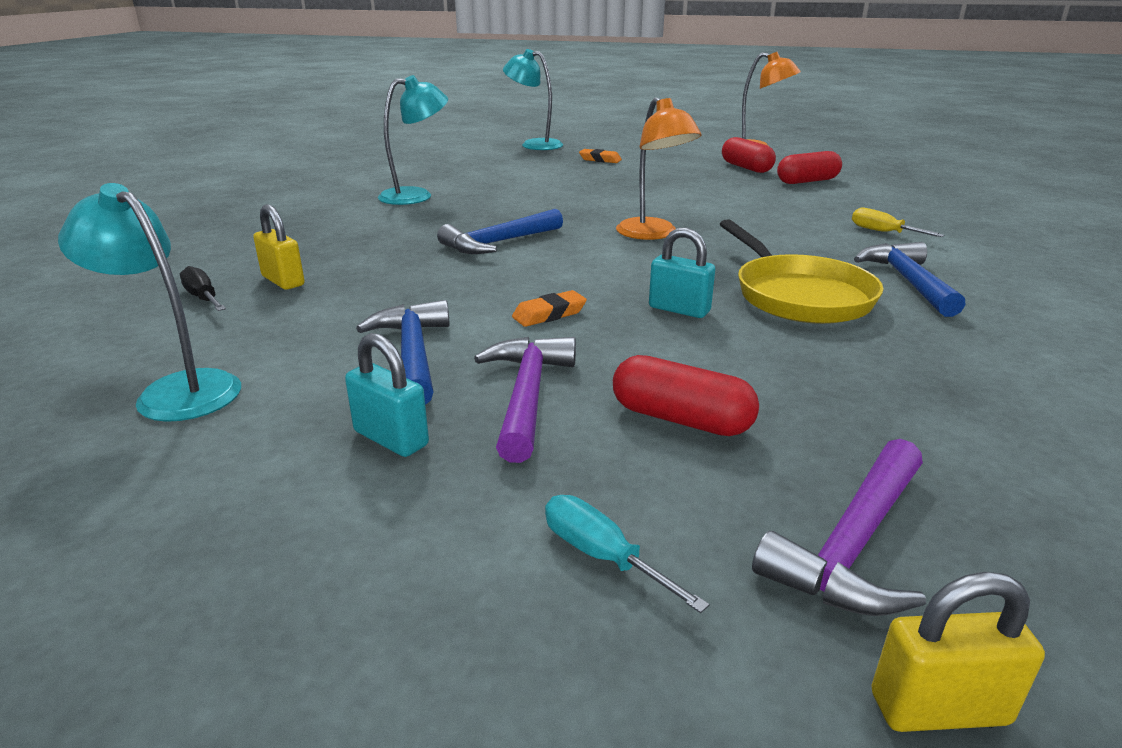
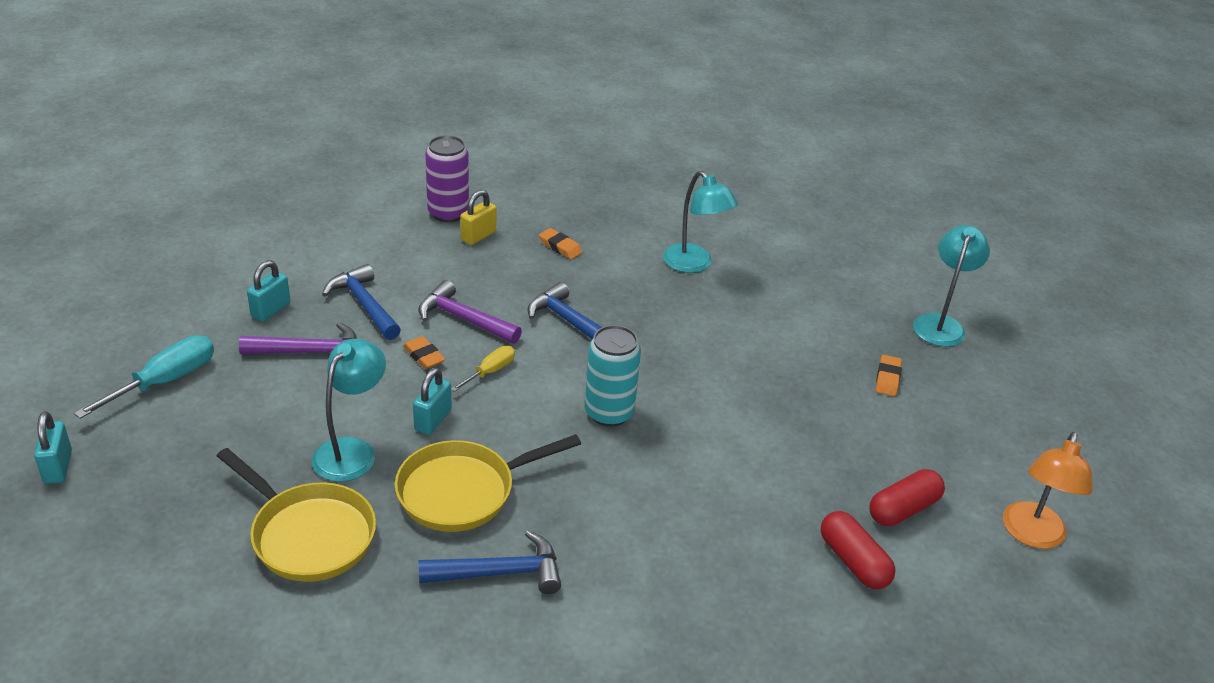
camera: 80 degrees right, 10 degrees up
(177, 390) = (328, 235): turquoise lamp -> turquoise lamp (352, 451)
(203, 298) = (448, 213): black screwdriver -> purple can
(344, 242) = (560, 247): none -> orange eraser
(413, 354) = (364, 305): blue hammer -> blue hammer turned 105 degrees counterclockwise
(602, 556) = (165, 381): turquoise screwdriver -> turquoise screwdriver, size x1.71
(652, 234) = (609, 413): orange lamp -> turquoise can
(681, 419) = (275, 411): red capsule -> none
(852, 543) = (154, 462): purple hammer -> purple hammer (464, 319)
(883, 232) = (648, 590): yellow screwdriver -> yellow screwdriver (490, 371)
(929, 382) = (308, 535): none -> yellow pan
(939, 708) = (58, 467): yellow padlock -> turquoise padlock

